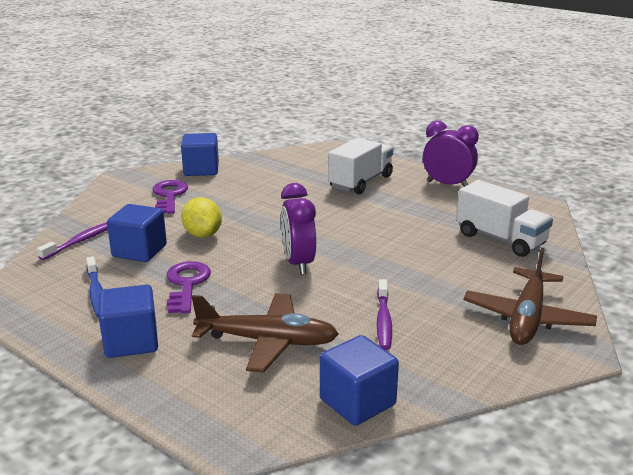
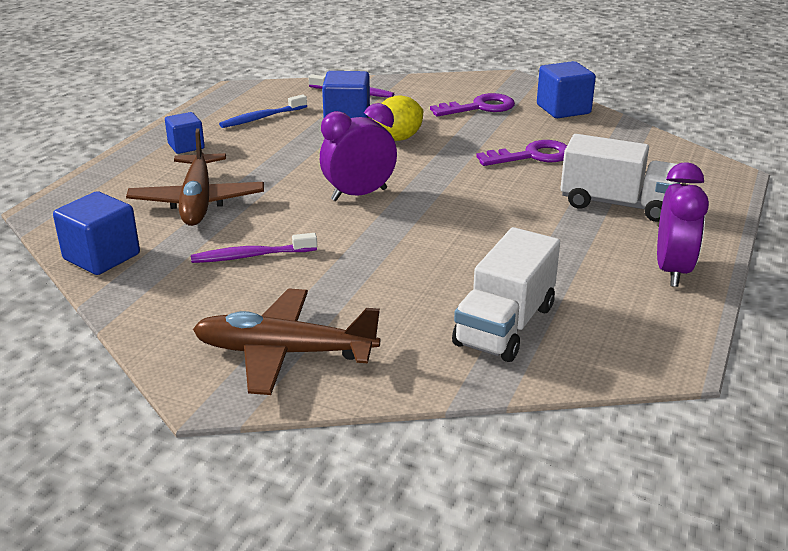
camera: 75 degrees right, 5 degrees up
(131, 342) = (186, 146): blue cube -> blue cube, size x0.66
(187, 284) = (291, 149): purple key -> purple key (532, 156)

